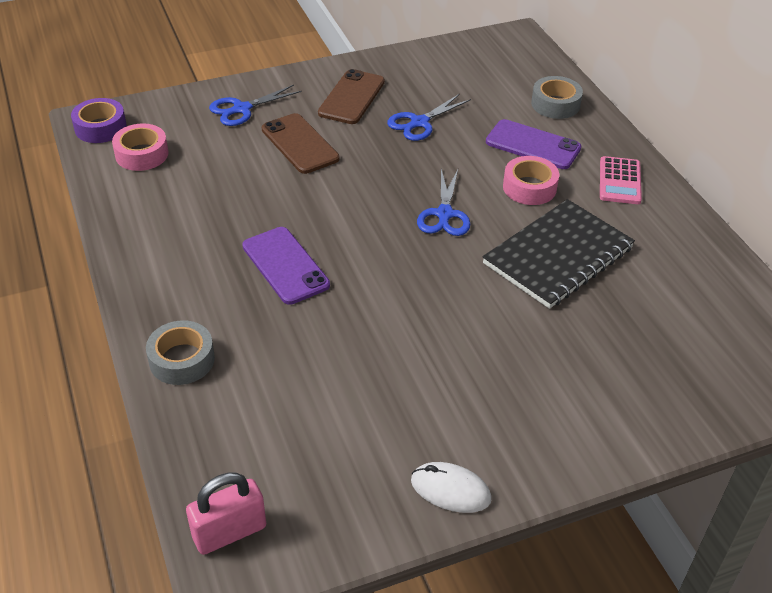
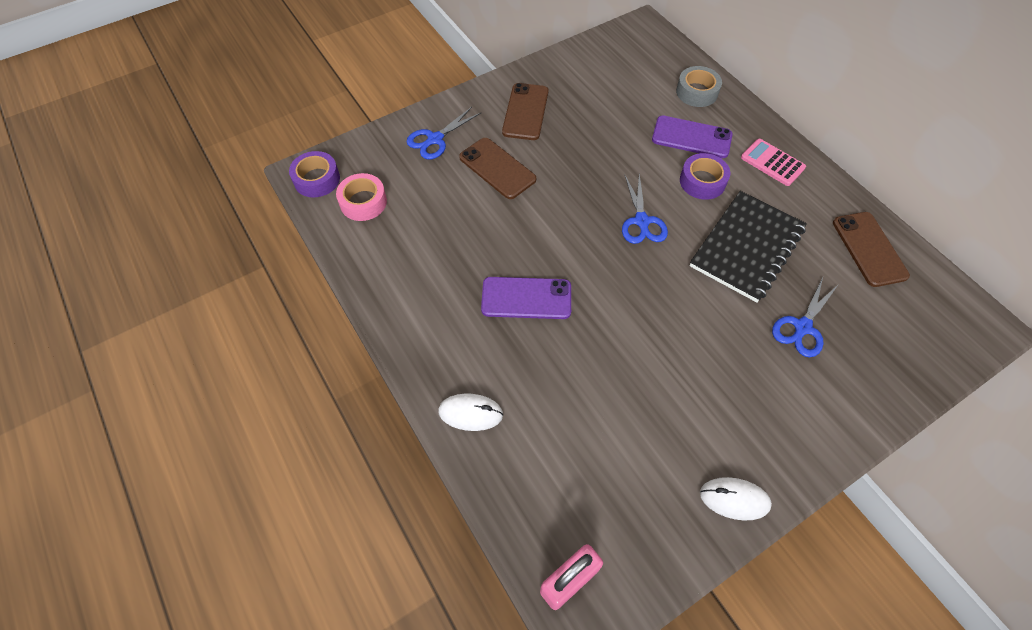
camera: 10 degrees left, 15 degrees up
(182, 360) = (470, 413): grey tape -> white mouse
(285, 266) = (526, 298): purple phone -> purple phone turned 45 degrees counterclockwise
(419, 123) = (591, 129): blue scissors -> blue scissors (802, 327)
(529, 187) = (702, 181): pink tape -> purple tape
(619, 181) = (772, 163): pink calculator -> pink calculator turned 135 degrees clockwise
(706, 278) = (869, 249): none -> brown phone

